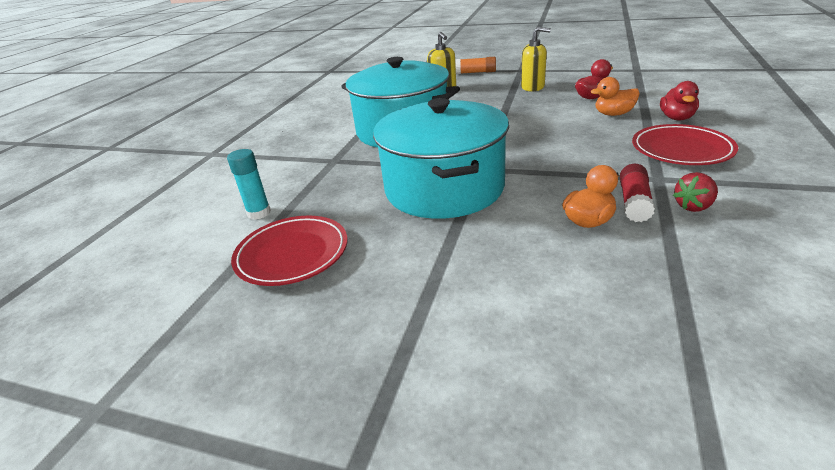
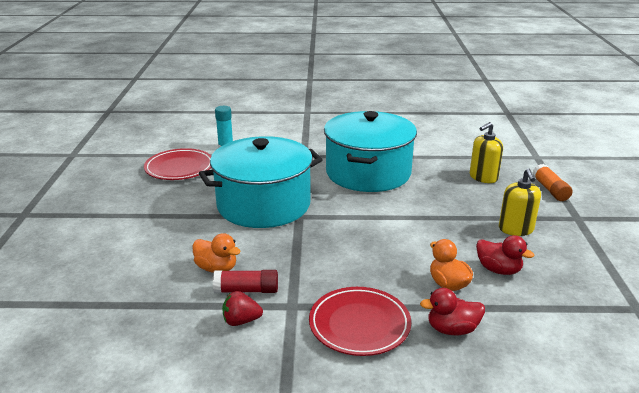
camera: 70 degrees right, 5 degrees down
(693, 206) = (241, 321): red strawberry -> red strawberry turned 45 degrees counterclockwise

